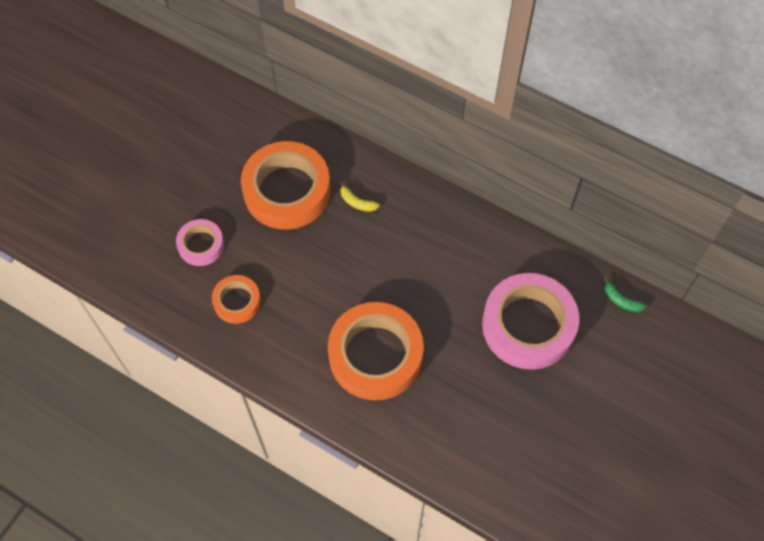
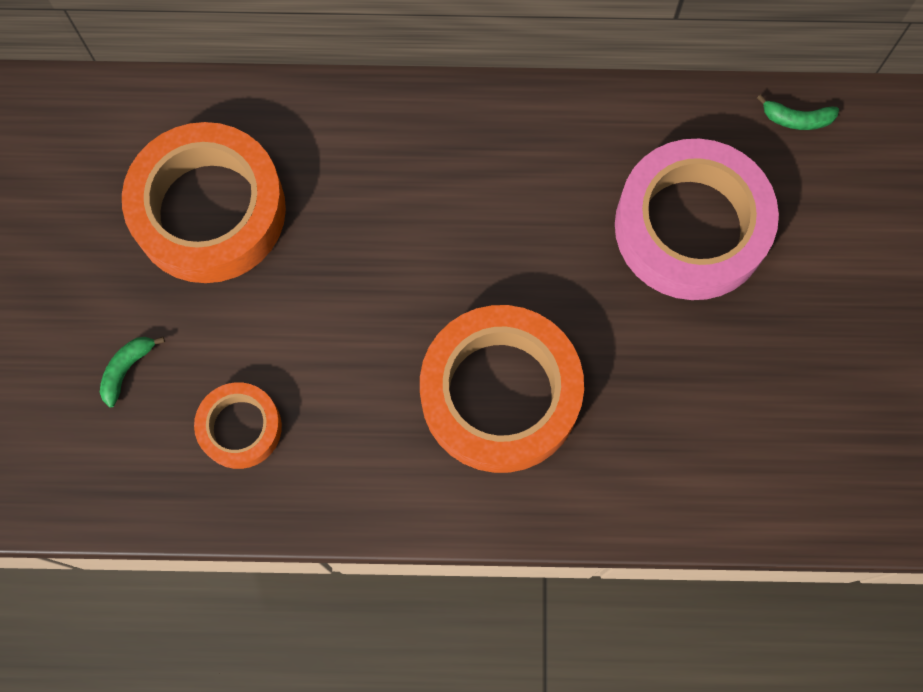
camera: 30 degrees left, 10 degrees up
(201, 245) = (127, 369): pink tape -> green banana
(357, 202) = (328, 172): yellow banana -> none

